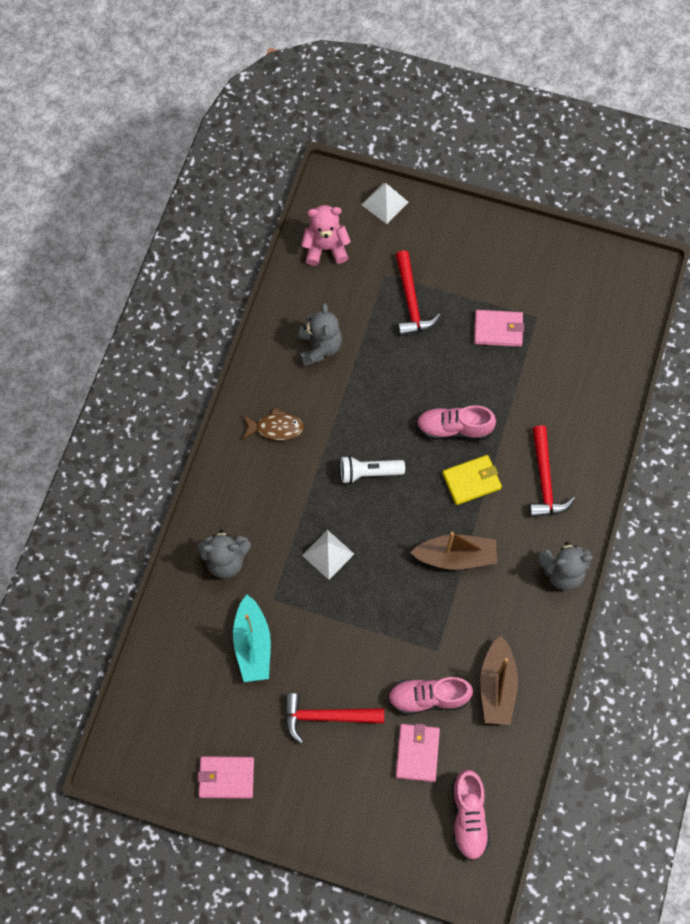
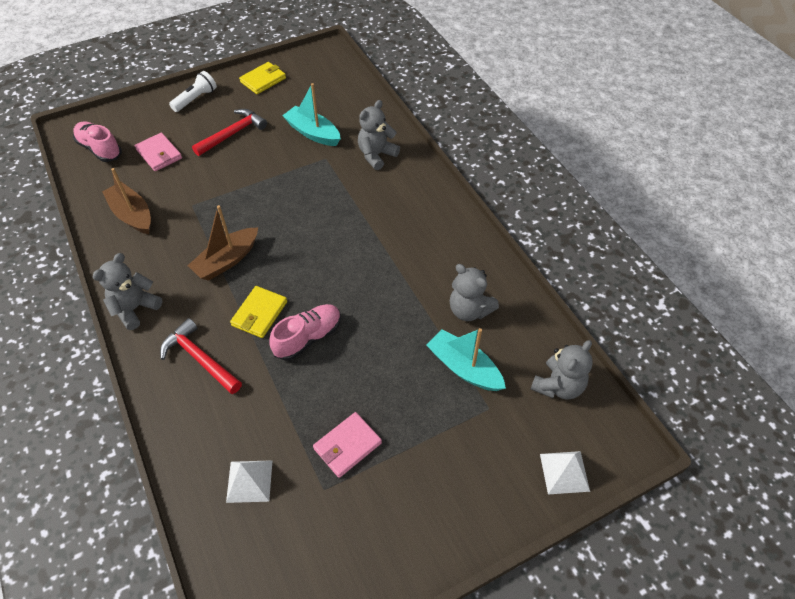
camera: 135 degrees right, 15 degrees down
(226, 777) = (263, 80): pink wallet -> yellow wallet
(276, 428) = (434, 238): brown fish -> none
(325, 248) = (558, 386): pink teddy bear -> grey teddy bear
(328, 554) = (317, 200): white pyramid -> white pyramid (249, 481)
(369, 472) = (341, 262): white flashlight -> white flashlight (196, 99)
(371, 312) = (464, 368): none -> turquoise boat
(411, 301) = (443, 404): red hammer -> none
(428, 697) = (176, 180): pink shoe -> none

